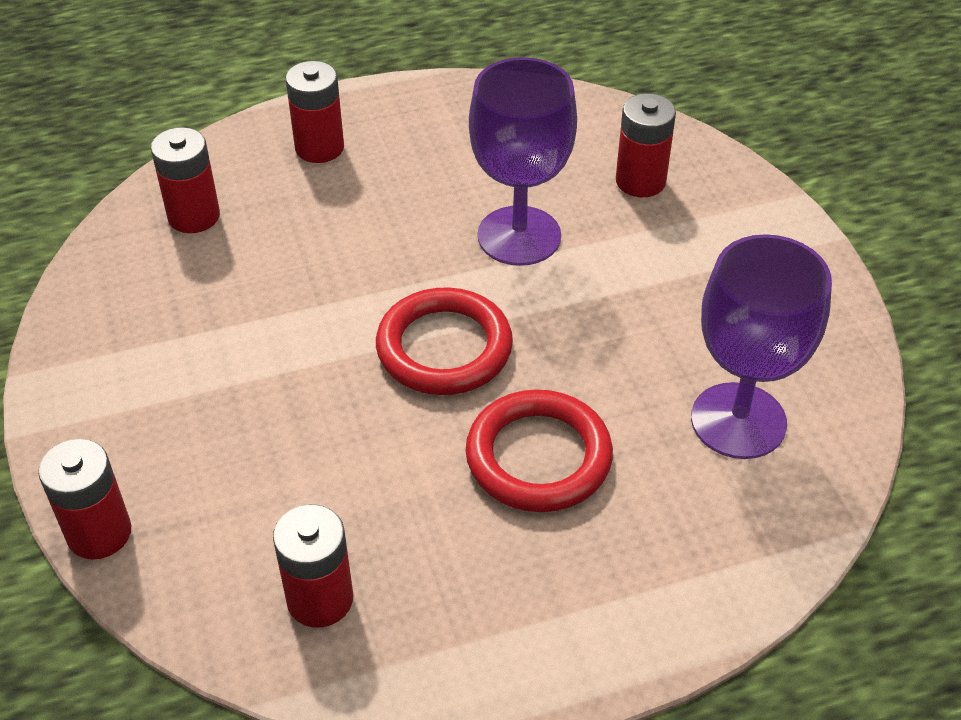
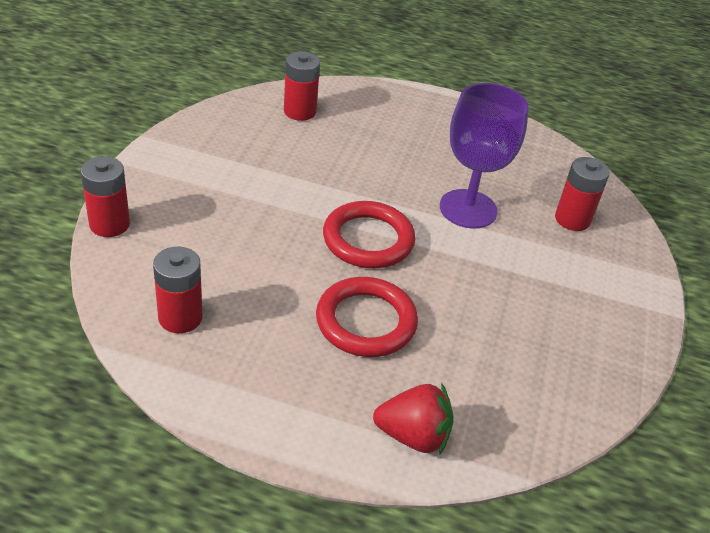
camera: 30 degrees right, 5 degrees down
(319, 147) = (398, 112): red battery -> none
(712, 562) = (413, 436): none -> red strawberry
(738, 421) = (506, 374): purple goblet -> none

